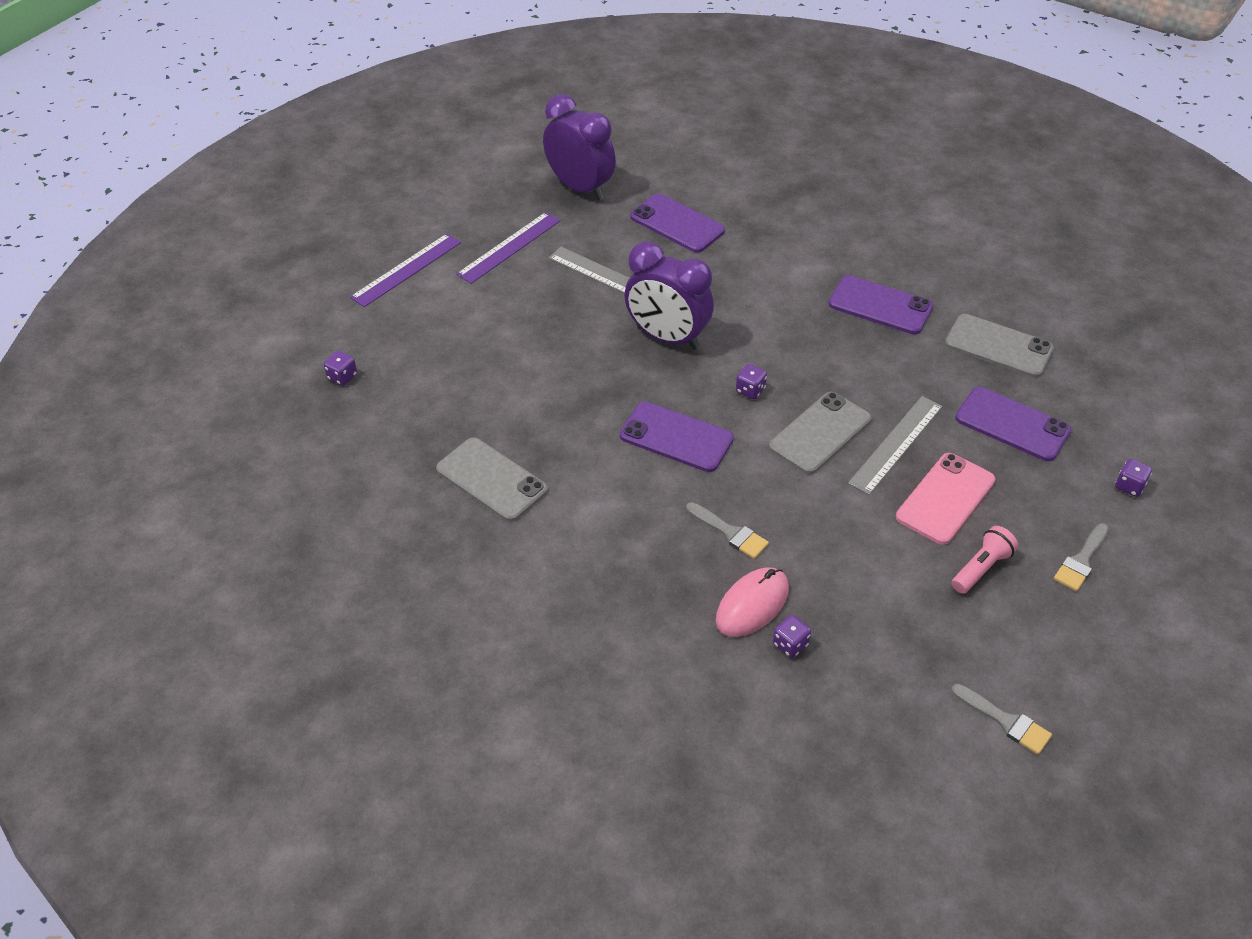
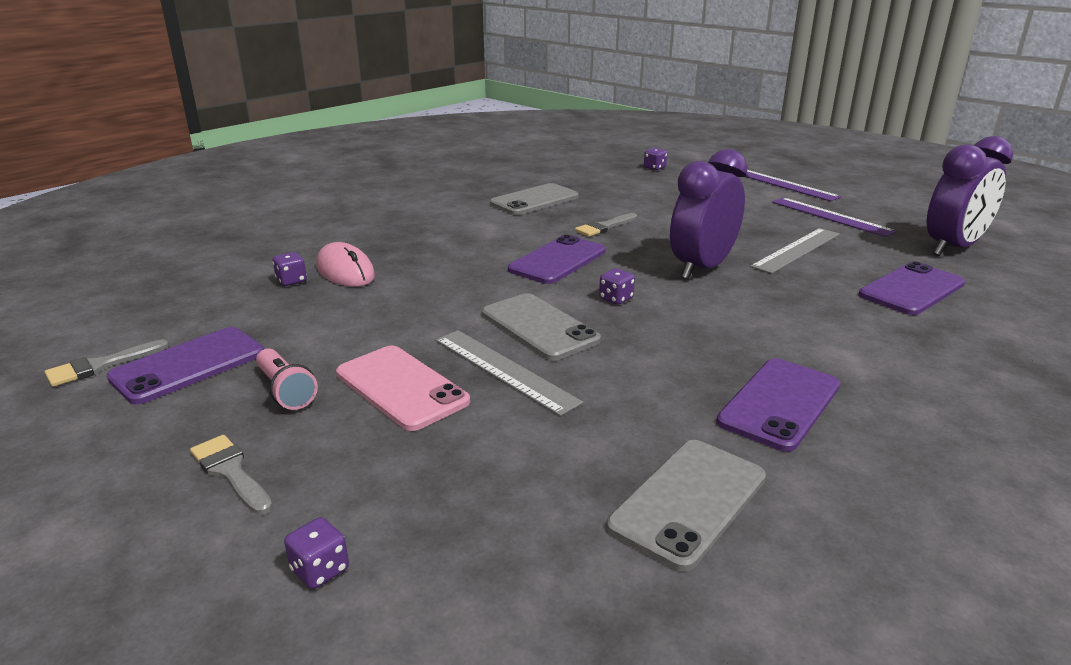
camera: 100 degrees right, 20 degrees down
(730, 532) = (430, 271): grey brush -> grey brush (604, 227)
(1012, 424) = (506, 472): purple phone -> purple phone (188, 365)

